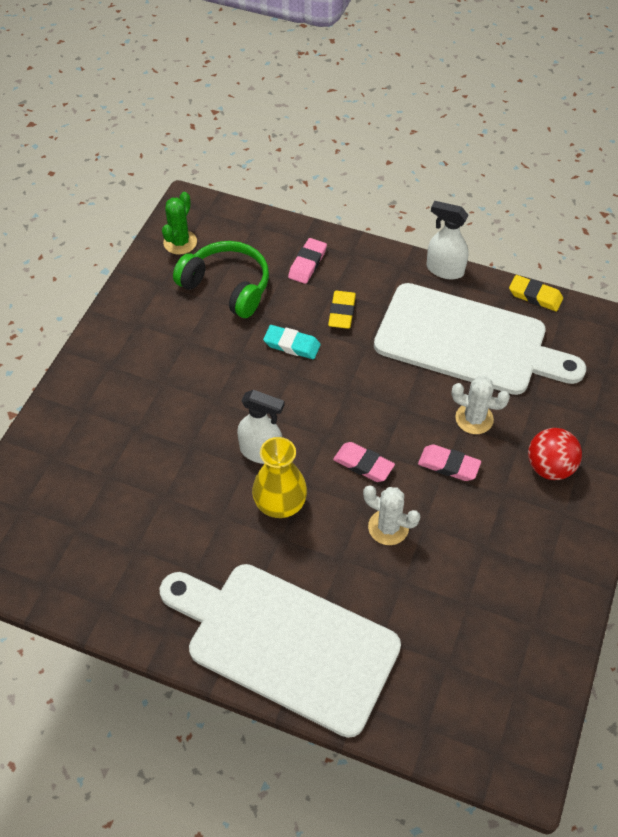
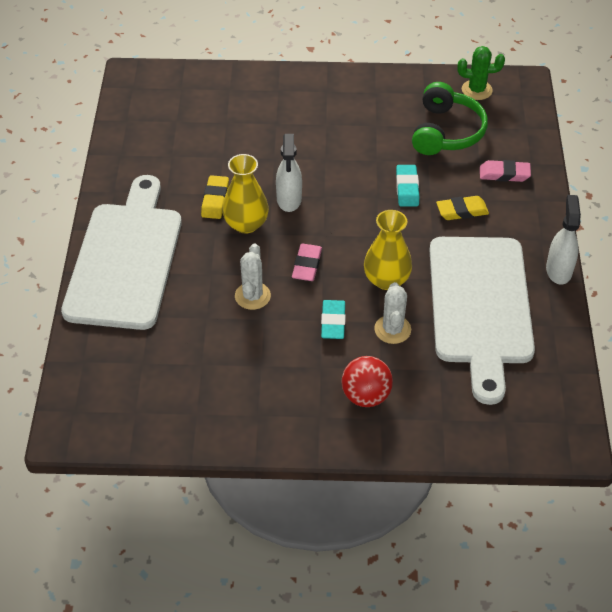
camera: 70 degrees right, 5 degrees down
(408, 402) = (386, 279): none -> yellow vase
(448, 465) = (333, 322): pink eraser -> turquoise eraser
(535, 296) = (569, 346): yellow eraser -> yellow eraser (215, 200)

